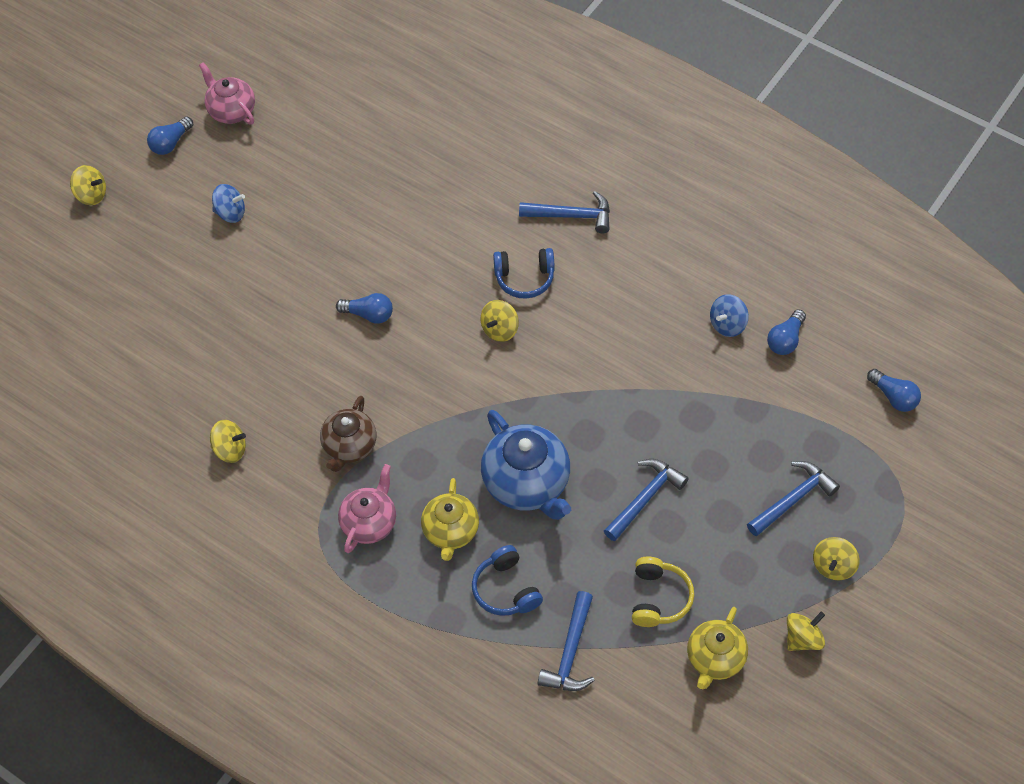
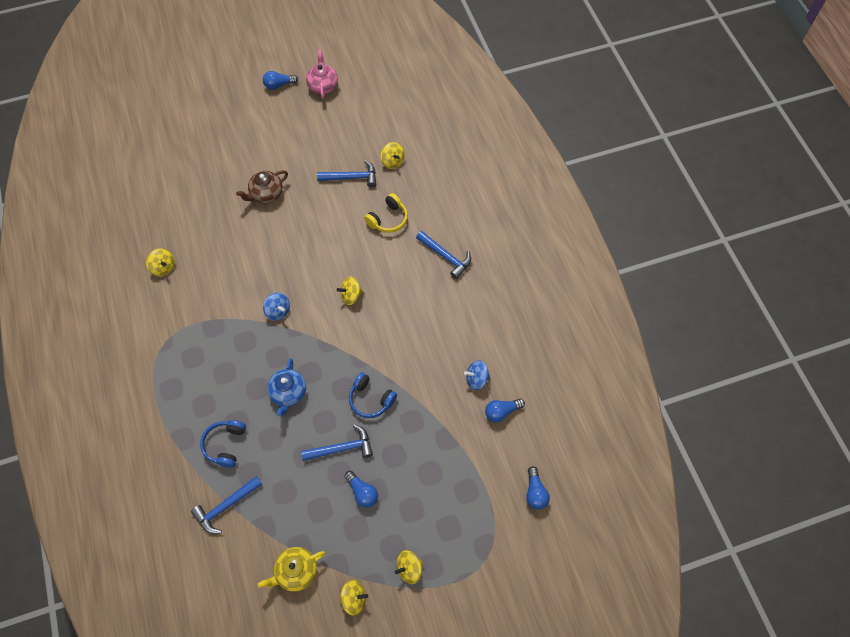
camera: 35 degrees right, 5 degrees up
(91, 195) = (219, 89): yellow spinning top -> yellow spinning top (392, 161)
(230, 213) = (274, 141): blue spinning top -> blue spinning top (278, 311)
(349, 446) = (220, 307): brown teapot -> brown teapot (266, 194)
(369, 314) = (292, 241): blue light bulb -> blue light bulb (362, 492)
(369, 522) = (193, 356): pink teapot -> none
(450, 531) = (227, 391): yellow teapot -> none
(524, 278) = (389, 275): blue headphones -> blue headphones (371, 399)
(527, 483) = (288, 393): blue teapot -> blue teapot, size x0.64
(658, 598) = (298, 512): yellow headphones -> yellow headphones (388, 219)
(793, 499) = (422, 510): blue hammer -> blue hammer (351, 177)

